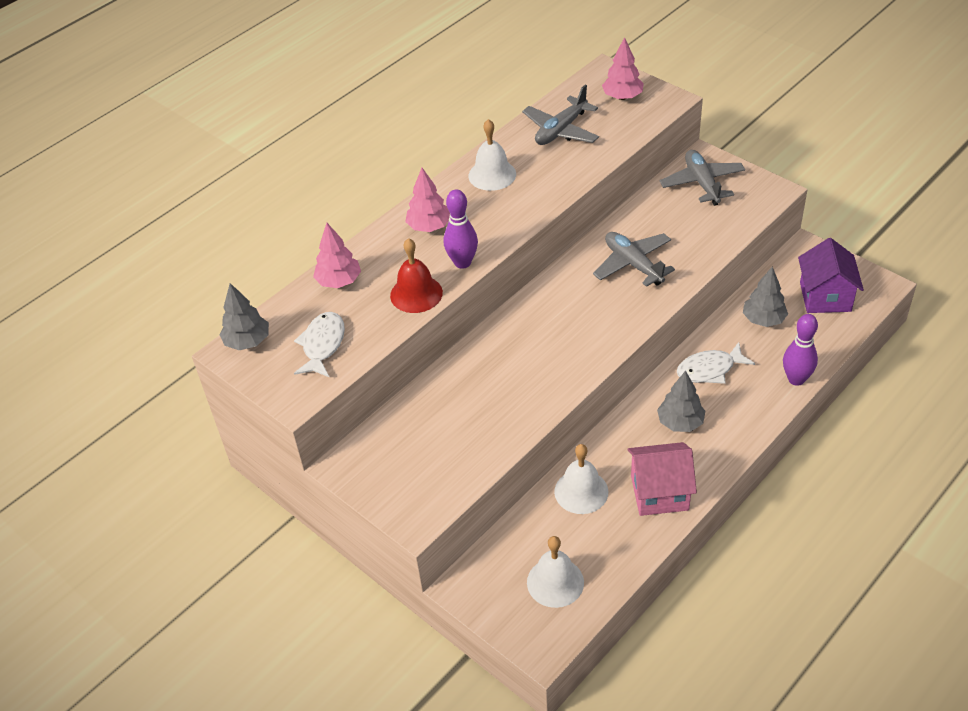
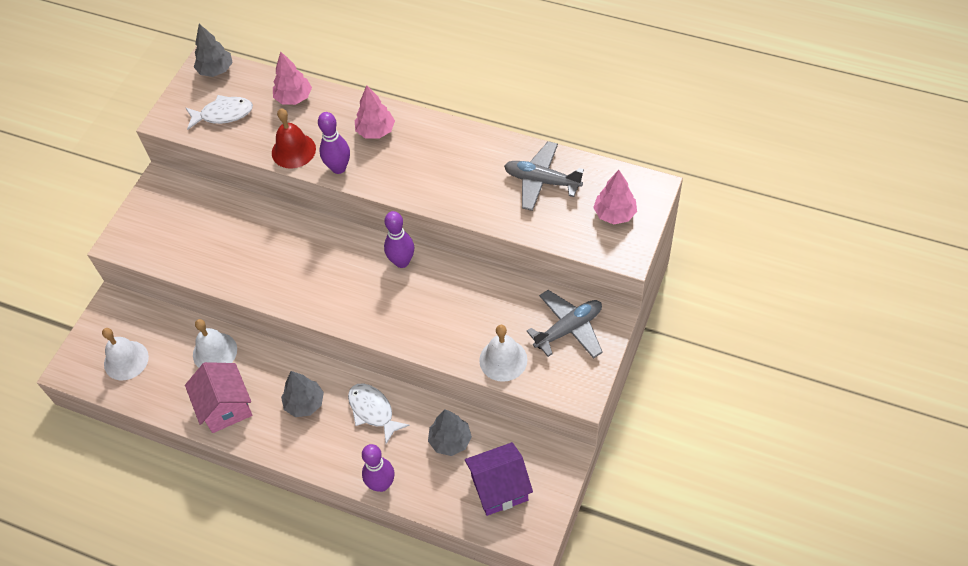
camera: 70 degrees right, 10 degrees up
(492, 175) = (458, 151): white bell -> white bell (503, 360)
(572, 277) = (402, 262): none -> purple bowling pin
(633, 264) = (433, 303): grey plane -> none

